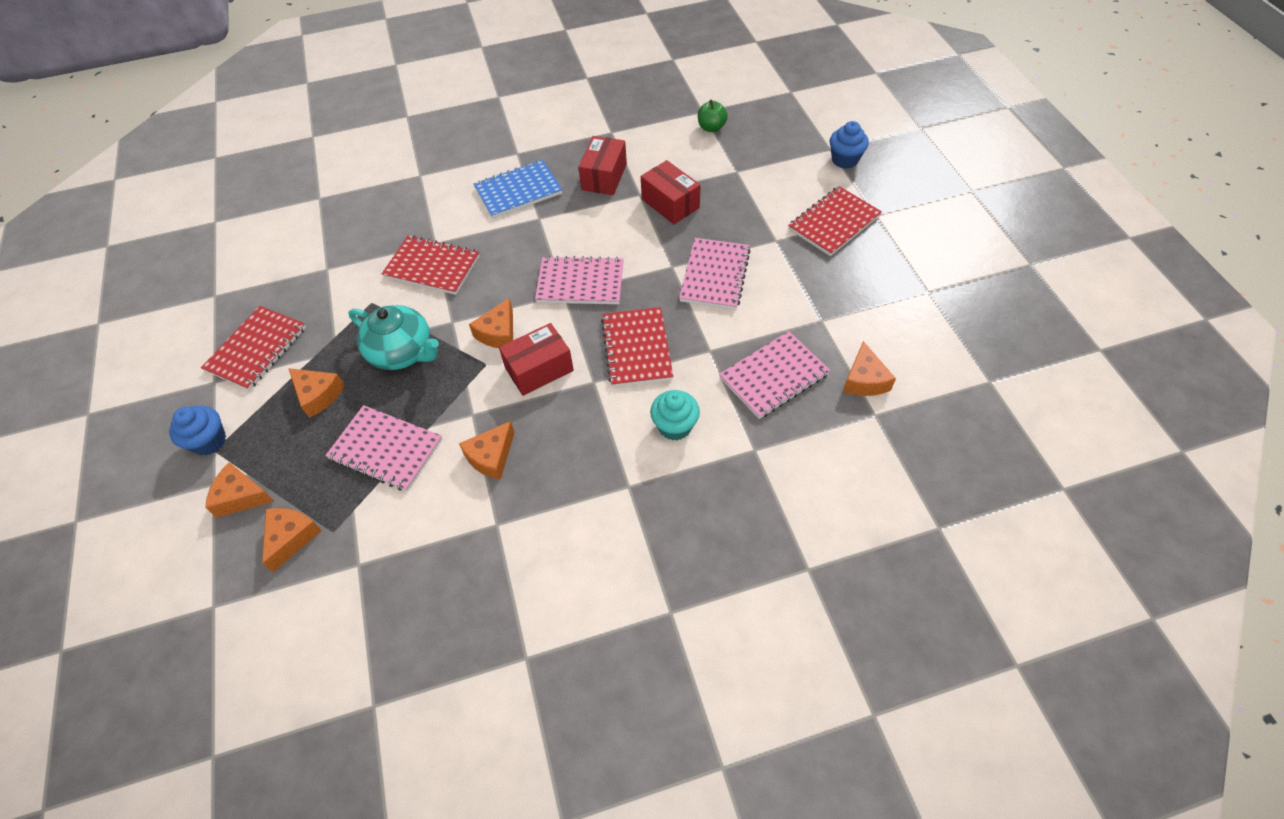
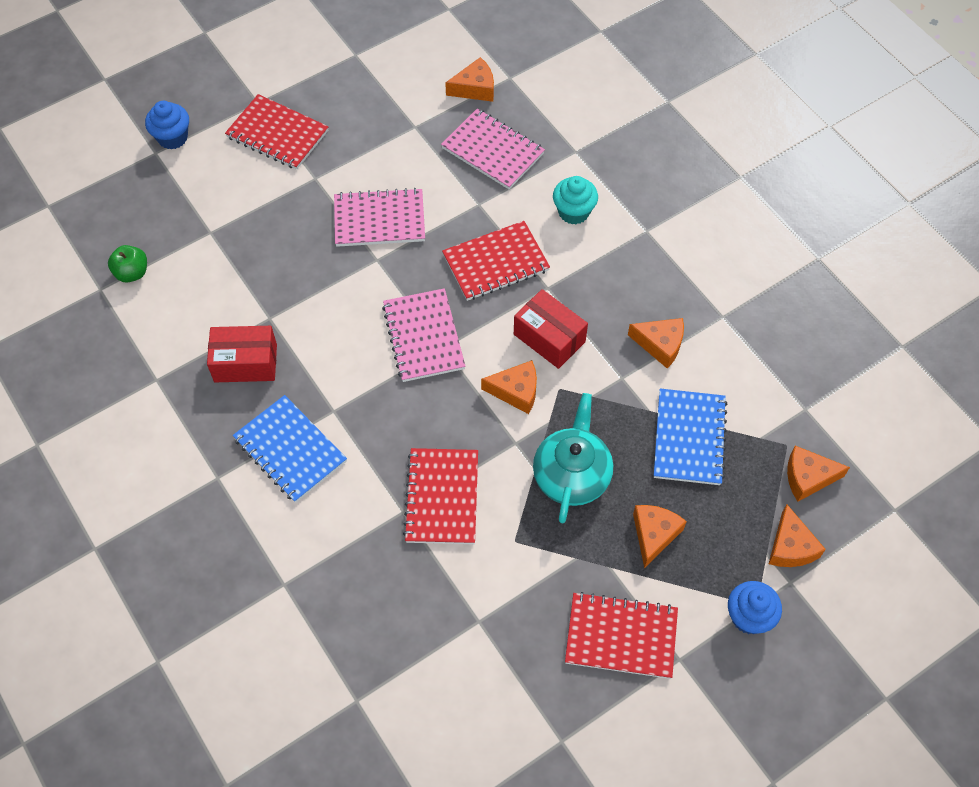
camera: 110 degrees left, 5 degrees up
(386, 449) = (689, 438): pink notebook -> blue notebook
(670, 203) = (279, 283): red box -> none

